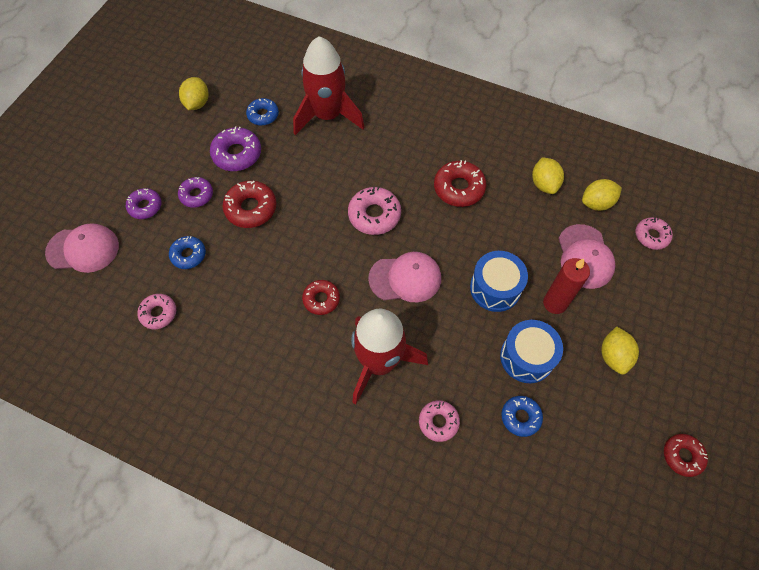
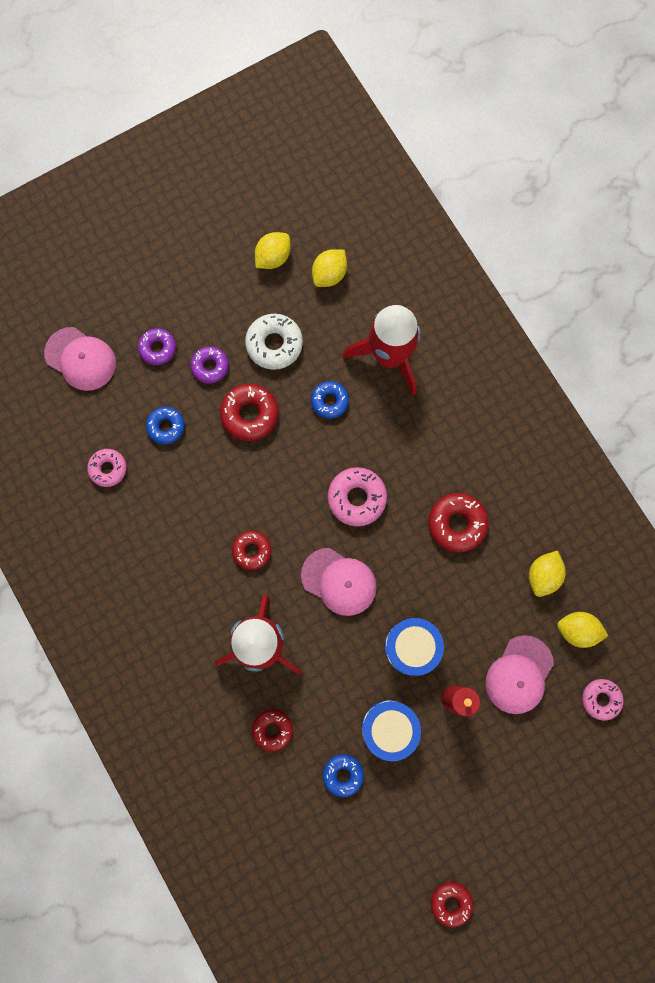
camera: 35 degrees right, 15 degrees up
(237, 154) = (274, 344): purple donut -> white donut
(263, 115) = (327, 314): blue donut -> blue donut (329, 401)
(438, 422) = (272, 729): pink donut -> red donut
(613, 356) = (466, 782): yellow lemon -> yellow lemon (329, 275)

